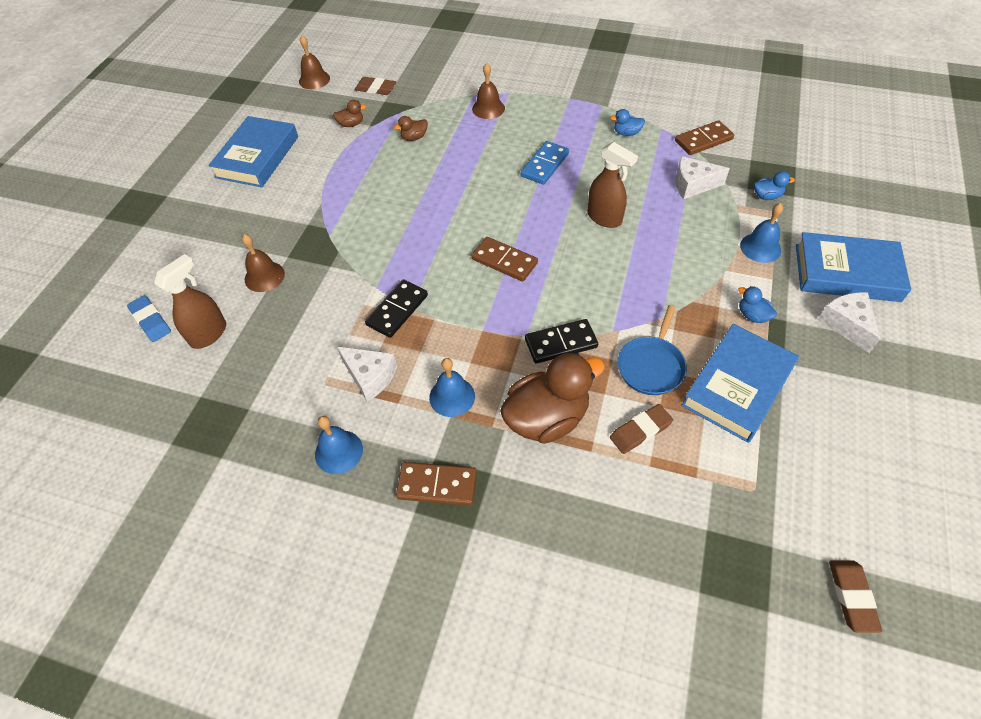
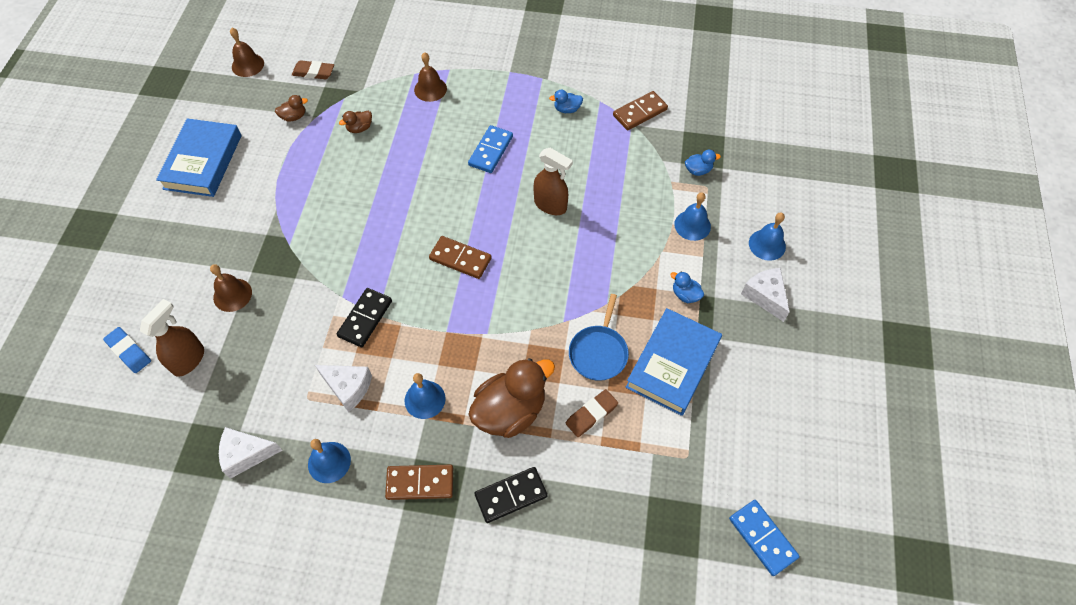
camera: 10 degrees left, 5 degrees up
(561, 343) = (518, 338): black domino -> black domino (511, 495)
(693, 185) = (631, 163): white cheese -> white cheese (246, 454)
(846, 272) = (767, 244): blue book -> blue bell
(852, 597) = (762, 538): brown eraser -> blue domino

